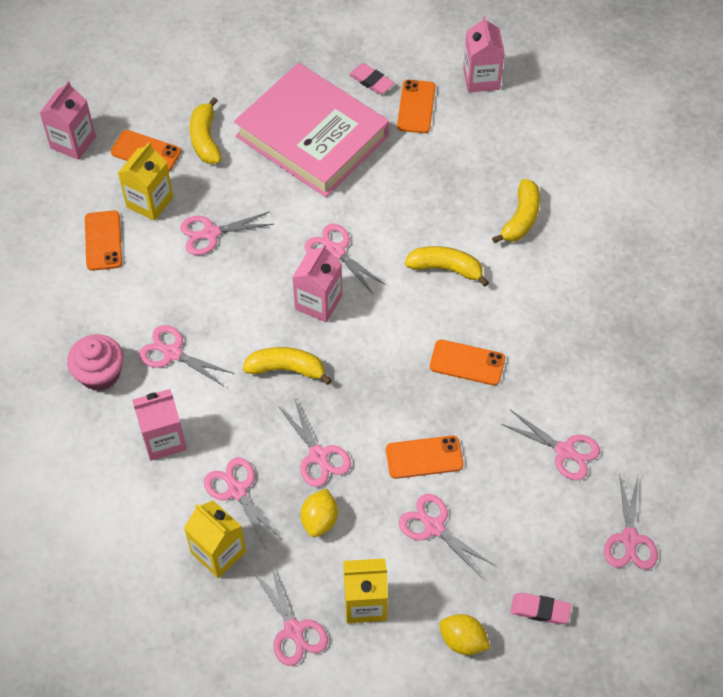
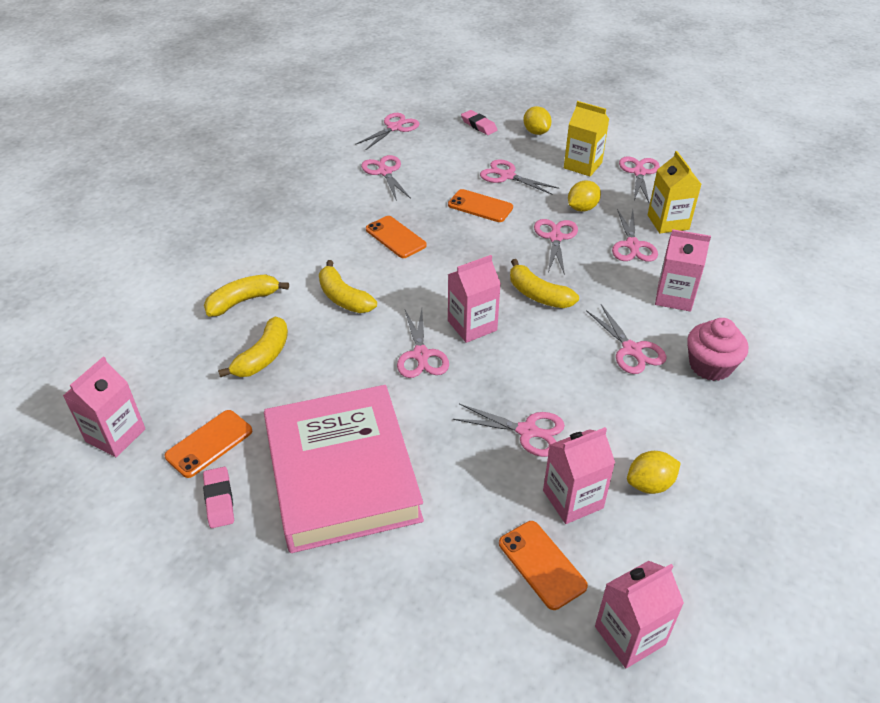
camera: 145 degrees left, 15 degrees down
(103, 241) = (649, 484): orange phone -> yellow lemon
(150, 202) = (573, 499): yellow carton -> pink carton
(205, 139) = (459, 539): yellow banana -> yellow banana (263, 356)
(434, 527) = (507, 176): pink scissors -> pink scissors turned 135 degrees clockwise

